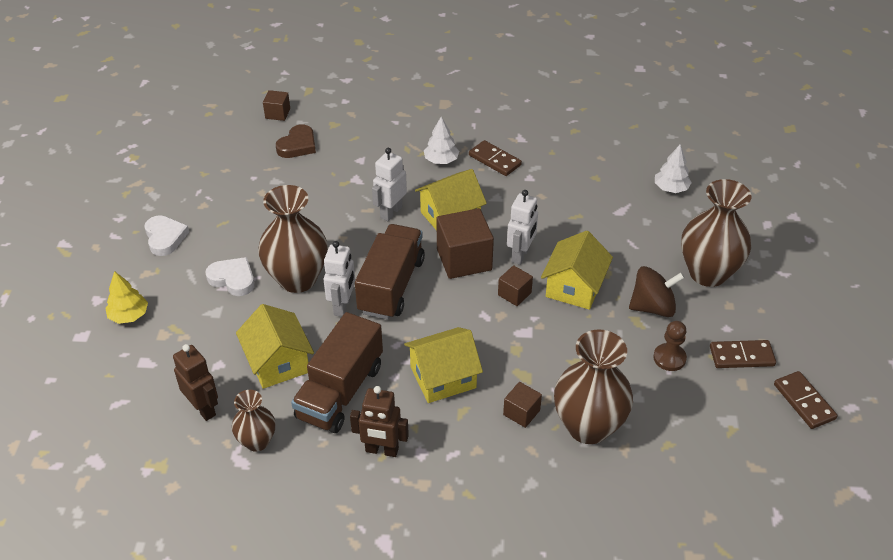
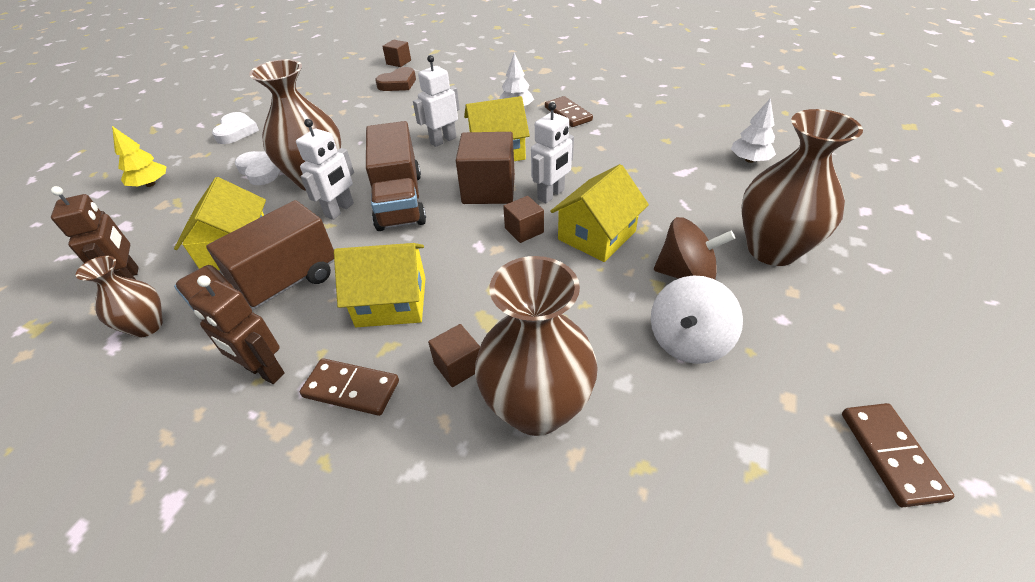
camera: 20 degrees right, 0 degrees up
(391, 286) = (400, 200): brown truck -> brown truck turned 135 degrees clockwise
(669, 358) = (688, 341): brown pawn -> white spinning top
(741, 356) = (796, 361): brown domino -> brown domino (351, 389)

